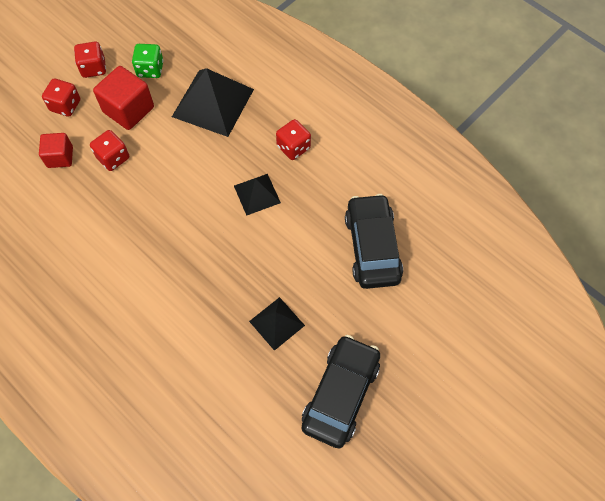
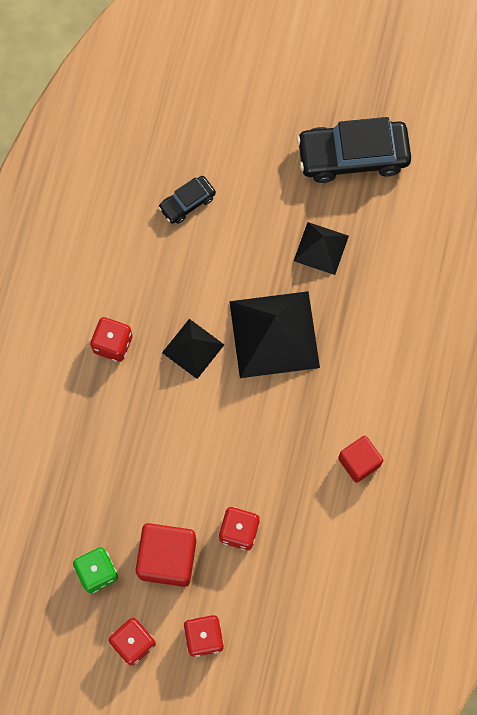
camera: 120 degrees left, 10 degrees up
(60, 157) = (272, 591): red cube -> red cube (359, 462)
(213, 103) = (103, 467): black pyramid -> black pyramid (274, 334)
(372, 247) = (187, 203): black car -> black car, size x0.51

